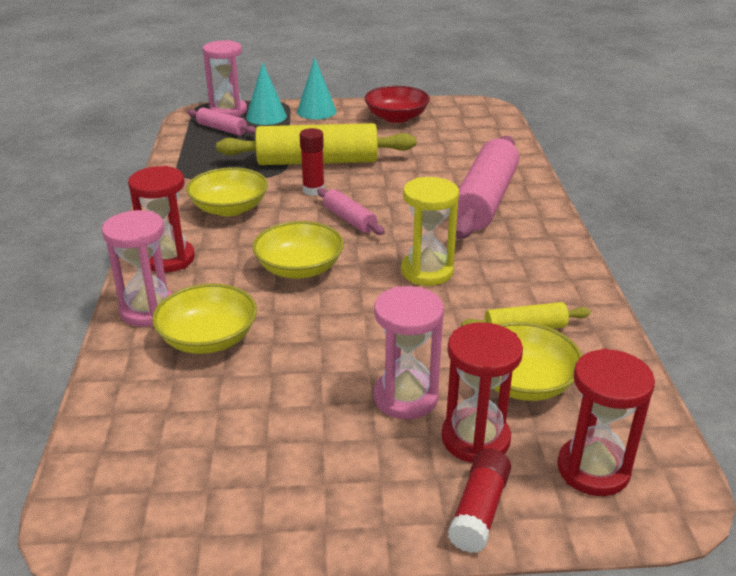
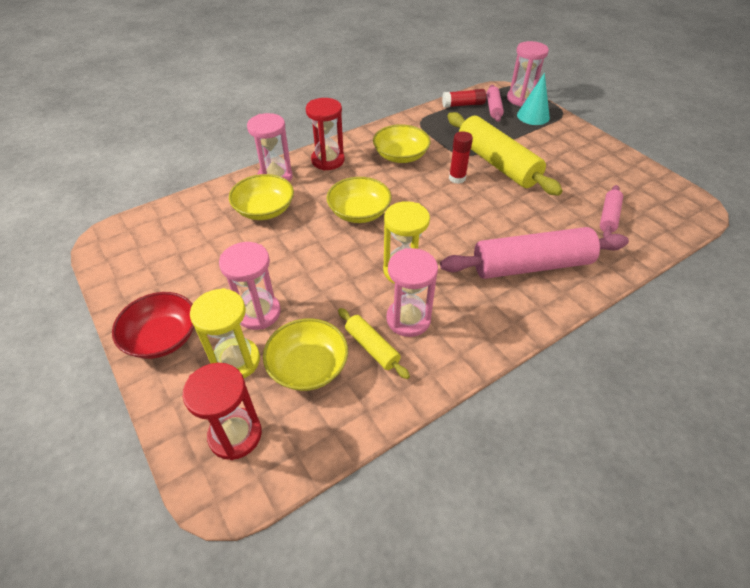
camera: 60 degrees right, 15 degrees up
(316, 111) = (569, 132): turquoise cone -> none
(349, 219) = (436, 209): pink rolling pin -> pink rolling pin (608, 217)
(396, 117) = (610, 171): red bowl -> red bowl (162, 337)
(475, 439) = (236, 361): red hourglass -> yellow hourglass
(479, 510) = (173, 385): red glue stick -> red glue stick (463, 105)
(501, 292) = (408, 319): none -> pink hourglass

